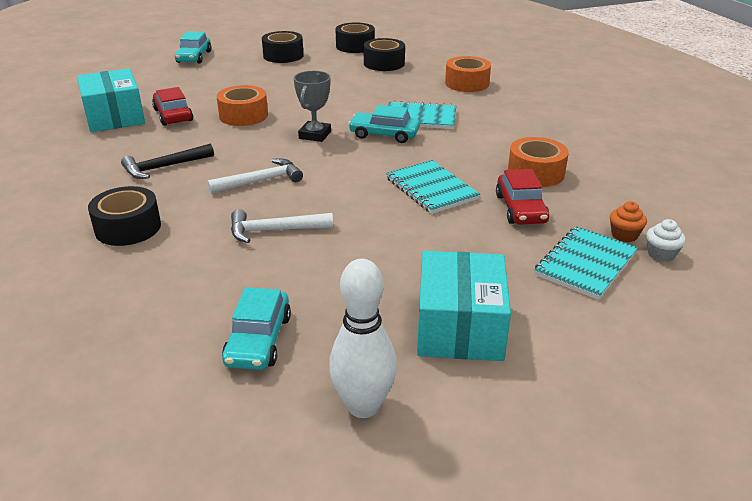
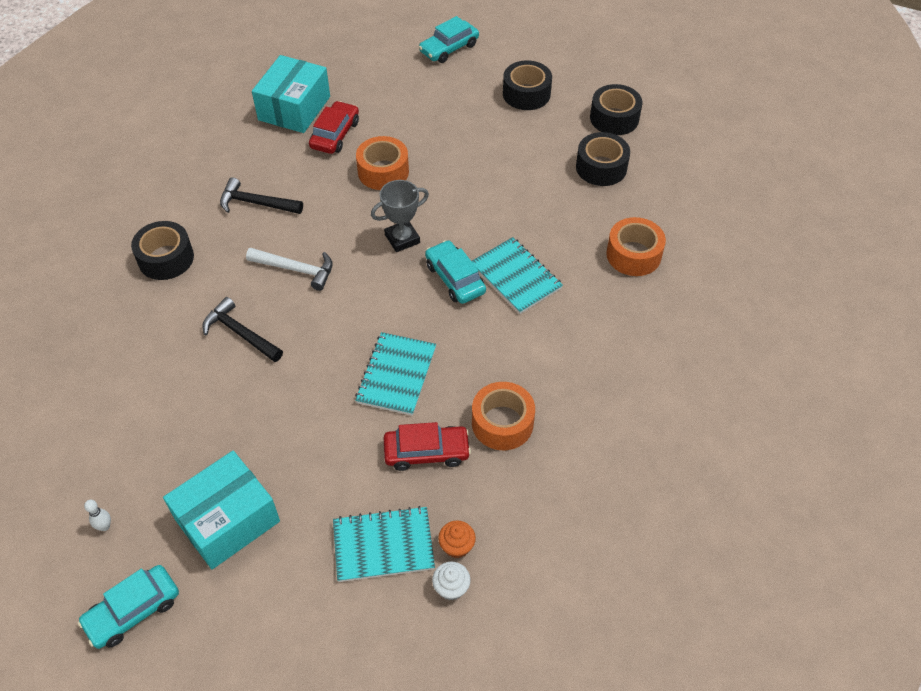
camera: 45 degrees right, 20 degrees up
(258, 340) = (117, 427): turquoise car -> turquoise car (133, 611)
(274, 230) = (240, 333): white hammer -> black hammer
(363, 406) = (105, 526): white bowling pin -> white bowling pin, size x0.40
(520, 209) = (426, 452): red car -> red car turned 135 degrees counterclockwise

